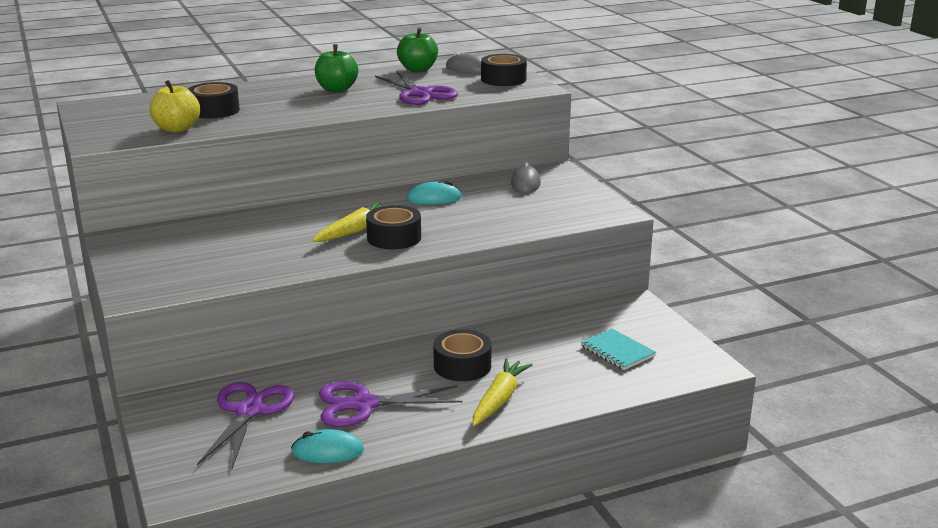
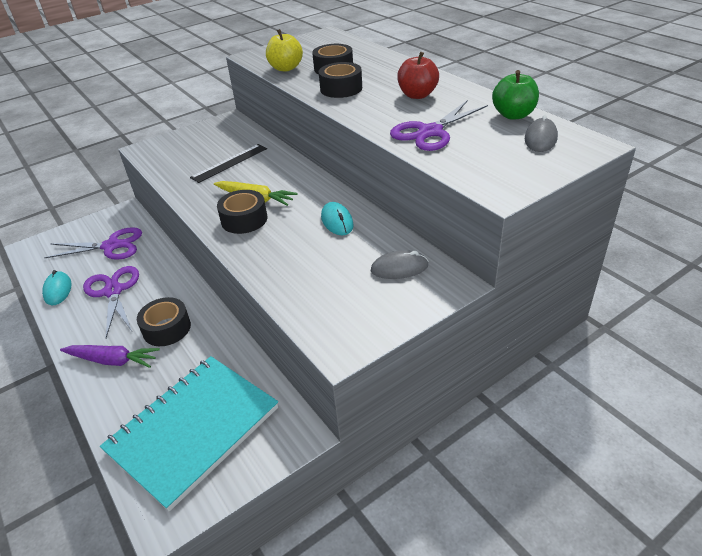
camera: 80 degrees right, 15 degrees up
(251, 241) = (229, 163): none -> black ruler
(336, 89) = (417, 95): green apple -> red apple
(499, 399) = (112, 360): yellow carrot -> purple carrot
(503, 79) = (518, 165): black tape -> black tape (341, 88)
(617, 351) = (193, 430): turquoise notebook -> turquoise notebook, size x2.31

